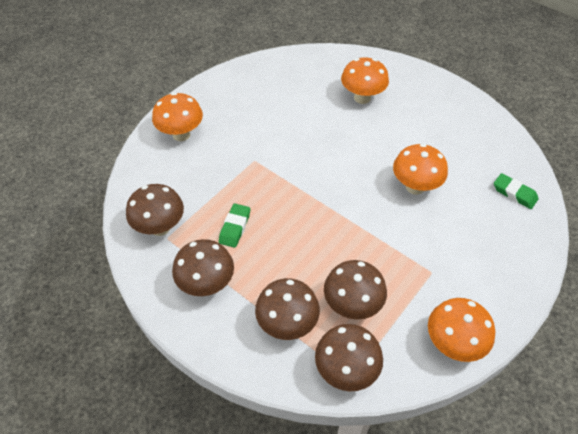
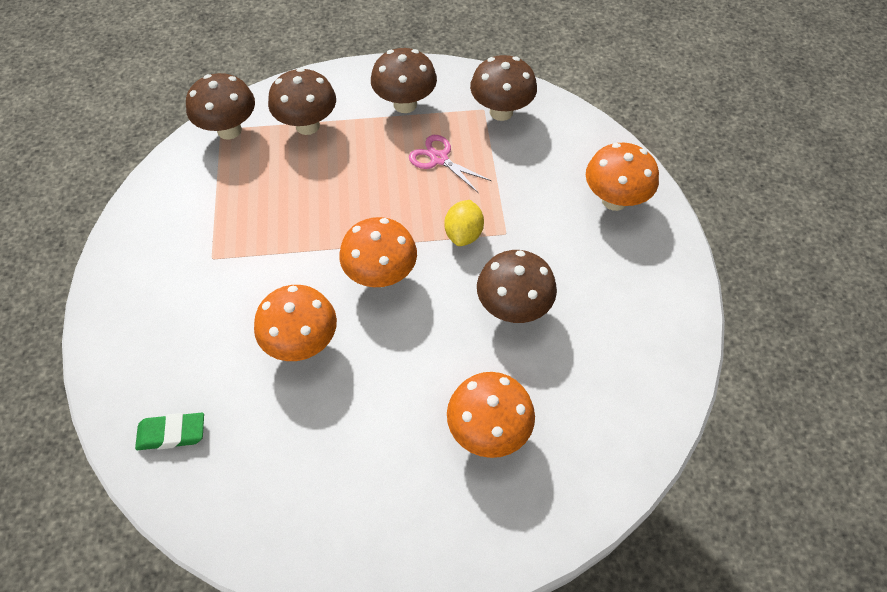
camera: 135 degrees right, 5 degrees up
(235, 227) = (439, 159): green eraser -> pink scissors
(275, 176) = (463, 234): none -> yellow lemon
(352, 305) = (265, 176): brown mushroom -> brown mushroom (513, 308)
(453, 343) = (149, 210): orange mushroom -> orange mushroom (381, 275)

